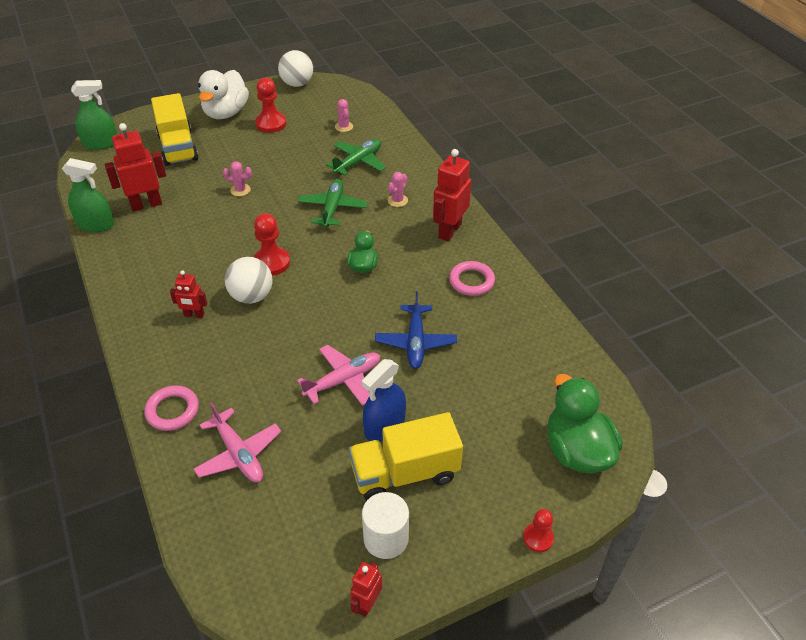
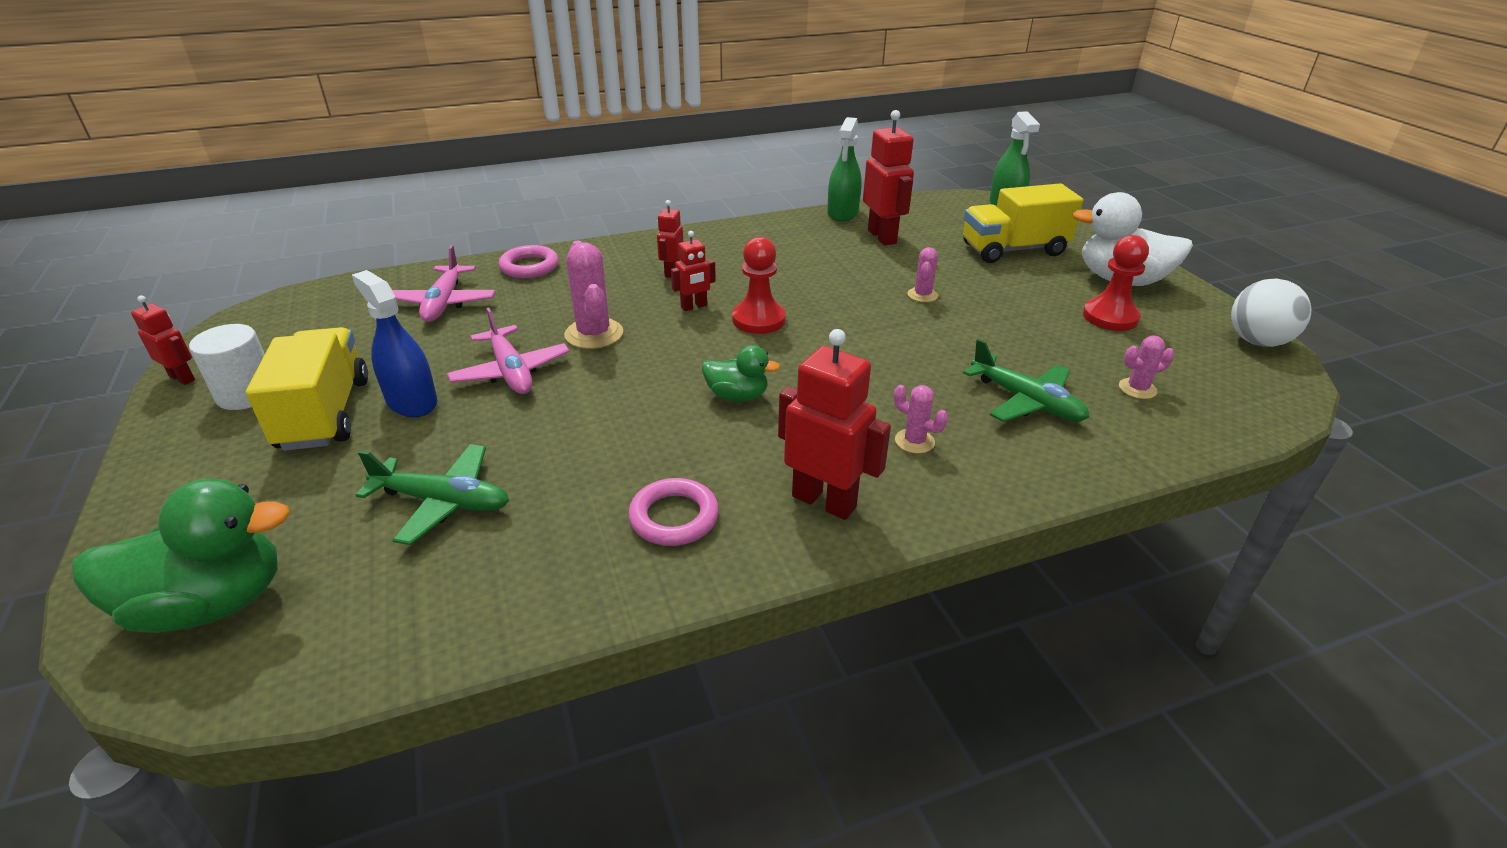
camera: 95 degrees right, 10 degrees down
(239, 454) = (444, 303): pink plane -> pink plane turned 60 degrees counterclockwise
(251, 296) = (694, 306): white ball -> red robot
(291, 345) = (594, 334): none -> pink cactus
(332, 208) = (886, 371): green plane -> green plane (443, 502)
(415, 342) = (551, 439): blue plane -> none
(538, 538) = (113, 528): red pawn -> none

